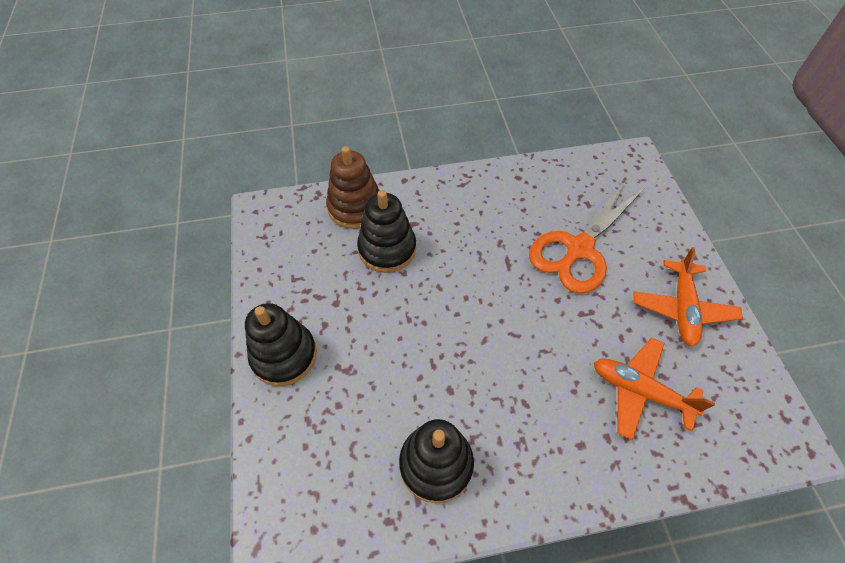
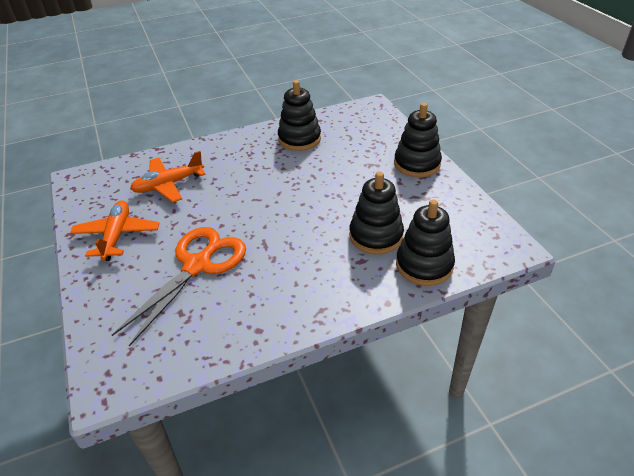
camera: 170 degrees right, 15 degrees down
(355, 207) = (424, 265): brown stacking toy -> black stacking toy
(640, 391) = (168, 185): orange plane -> orange plane turned 135 degrees clockwise

